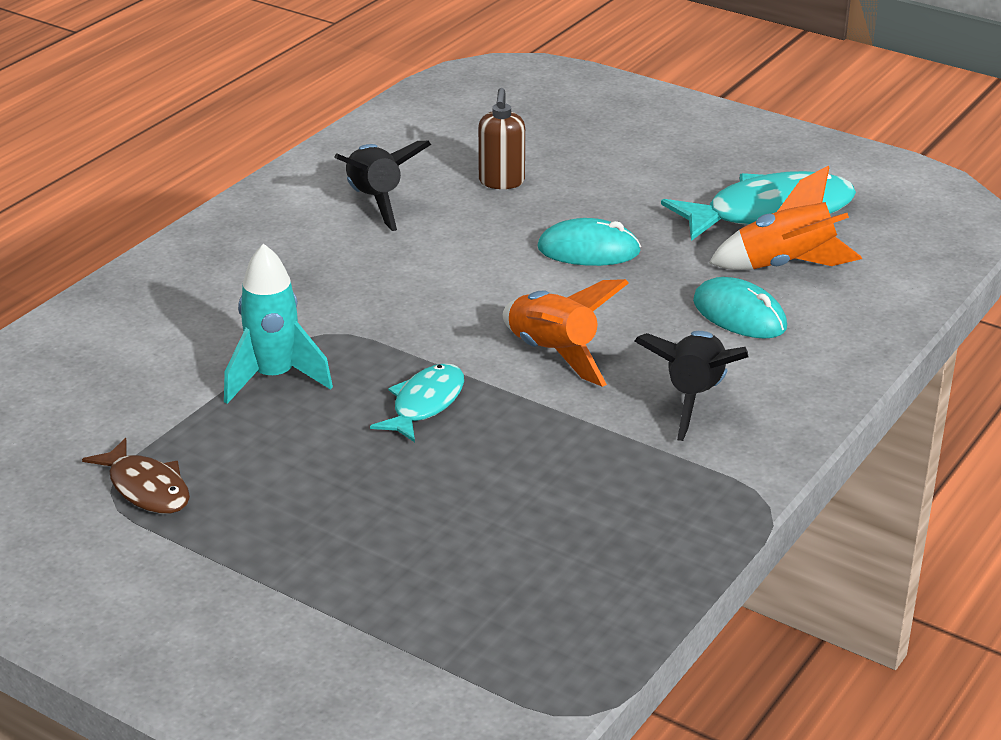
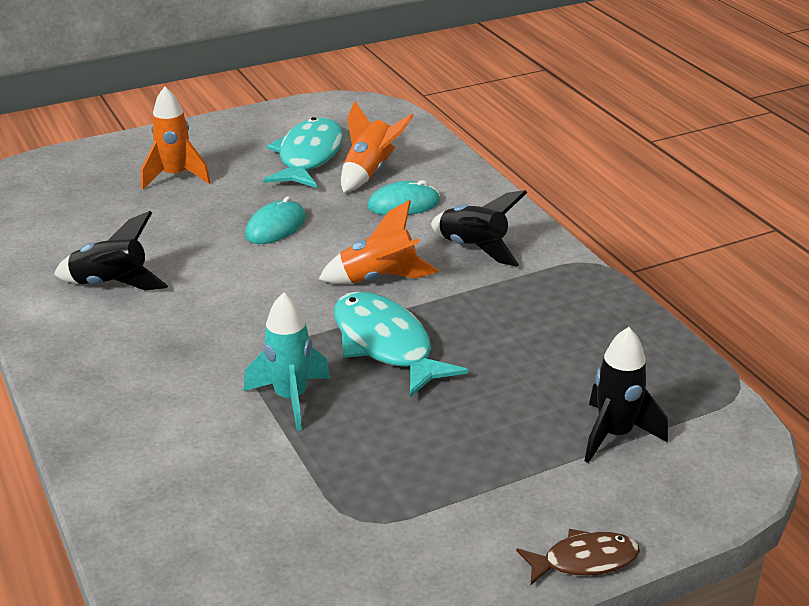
camera: 60 degrees left, 0 degrees up
(146, 488) = (373, 500): brown fish -> brown fish (584, 560)
(390, 628) = (615, 435): none -> black rocket
(425, 404) = (386, 345): turquoise fish -> turquoise fish, size x1.76
(501, 182) = (152, 229): brown soap dispenser -> none
(621, 153) = (175, 176): none -> orange rocket

